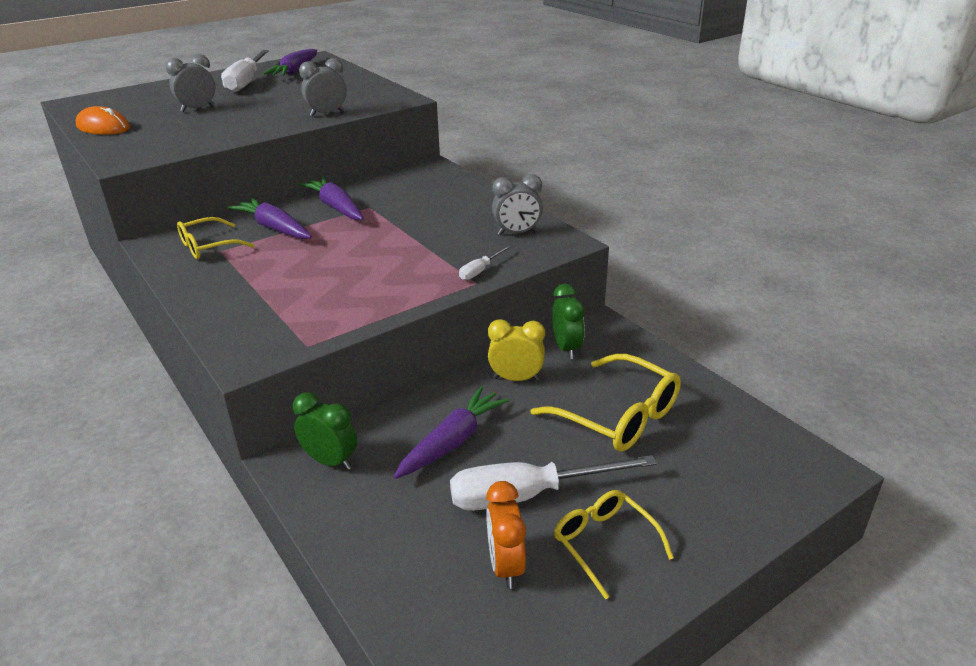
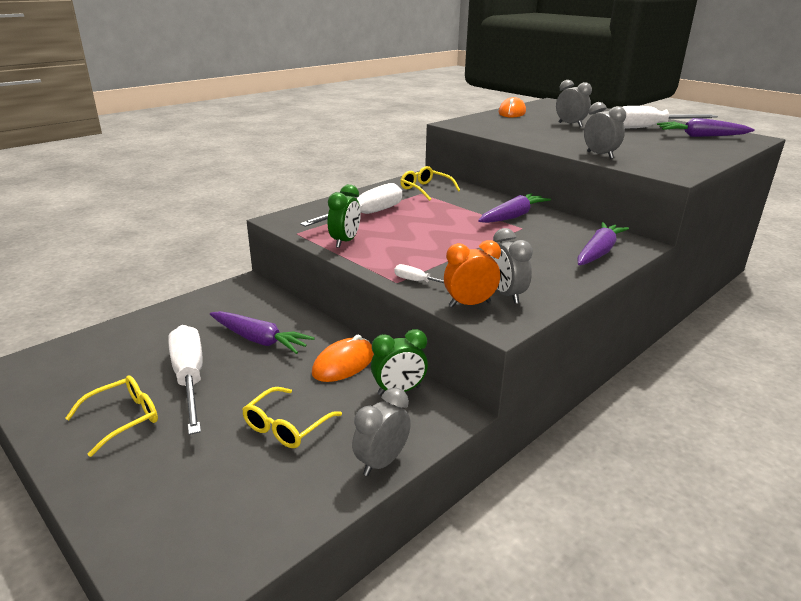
camera: 80 degrees right, 5 degrees down
(274, 228) = (463, 202): purple carrot -> purple carrot (598, 252)
(276, 292) = (365, 215): none -> white screwdriver
(330, 461) = (244, 296): green clock -> green clock (345, 242)
(505, 566) = (121, 373): orange clock -> orange clock (469, 304)
(516, 379) = (343, 364): yellow clock -> orange mouse
(618, 416) = (286, 426): yellow glasses -> yellow glasses, size x0.64
(664, 363) = (382, 462): none -> grey clock

